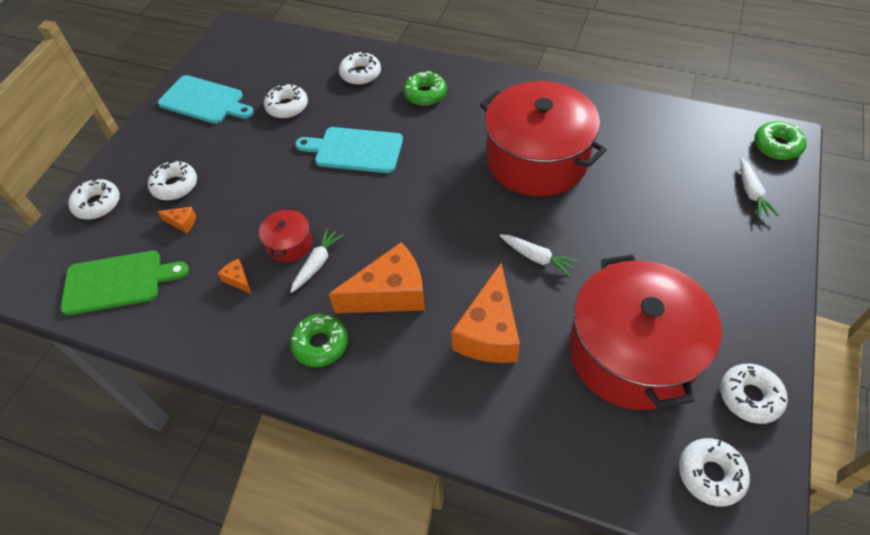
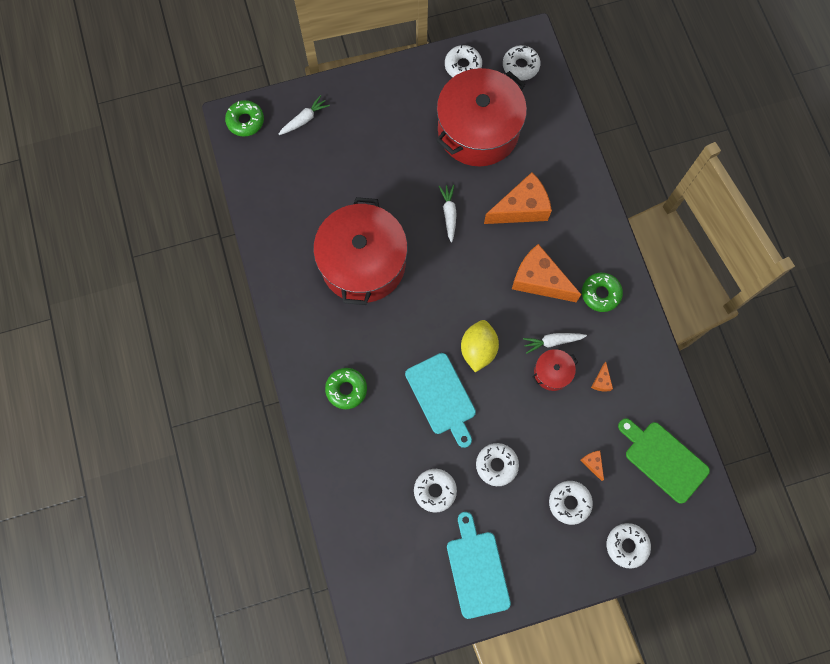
camera: 130 degrees left, 20 degrees up
(360, 74) = (357, 461): white donut -> white donut (496, 465)
(370, 199) = (478, 349): none -> yellow lemon

